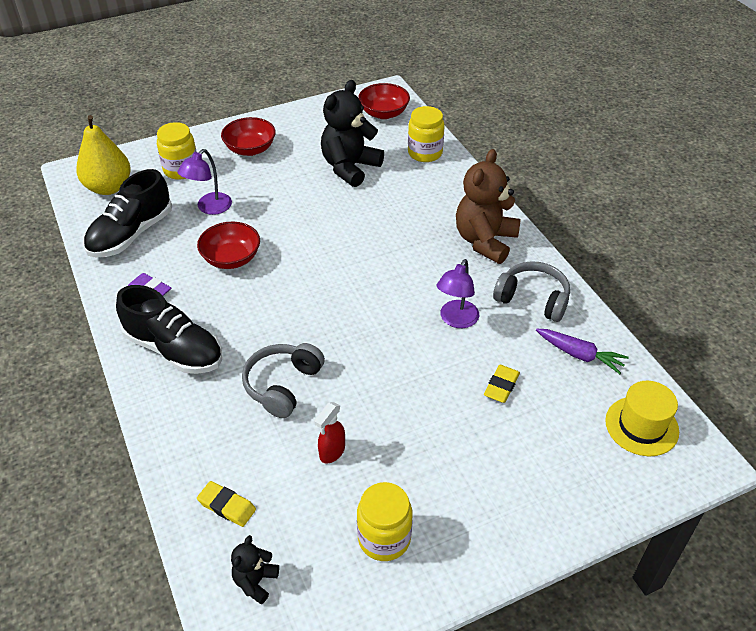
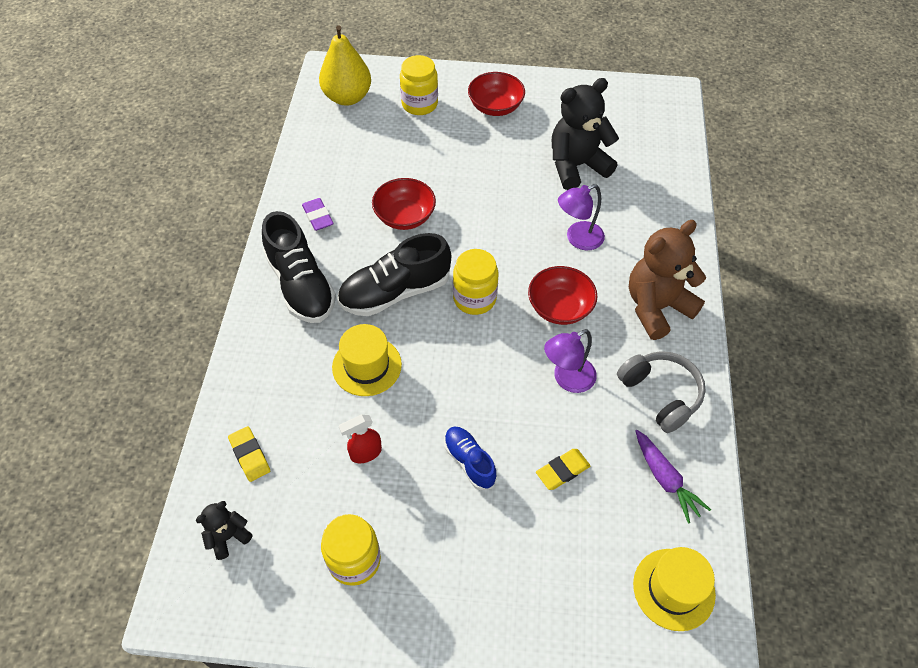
camera: 30 degrees right, 10 degrees up
(131, 234) = (336, 153): black shoe -> black shoe (395, 292)
(209, 208) = (419, 155): purple lamp -> purple lamp (578, 239)
(282, 385) = (367, 366): grey headphones -> yellow hat
(384, 113) = (652, 117): red bowl -> red bowl (559, 307)
(424, 415) = (469, 461): none -> blue shoe
(425, 153) = (663, 180): yellow jar -> yellow jar (474, 298)

